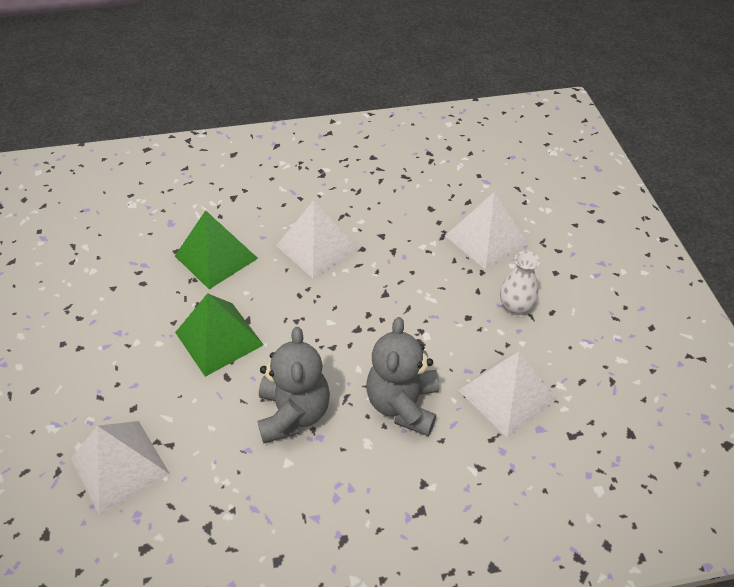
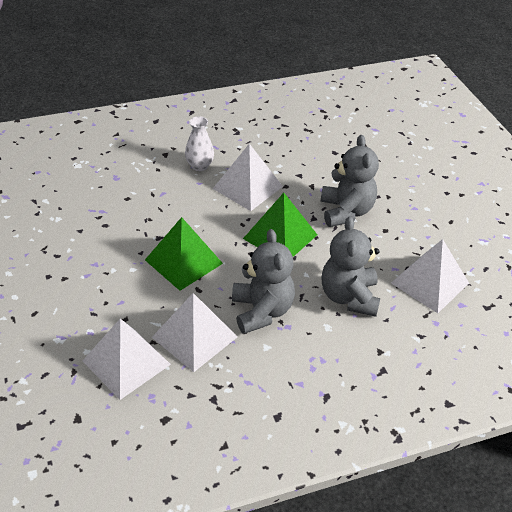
camera: 10 degrees left, 5 degrees down
(216, 257) = (163, 201): green pyramid -> green pyramid (280, 236)
(426, 288) = (346, 211): none -> grey teddy bear
(485, 238) = (385, 172): white pyramid -> white pyramid (194, 337)
(515, 306) = (421, 219): white vase -> white vase (199, 166)

